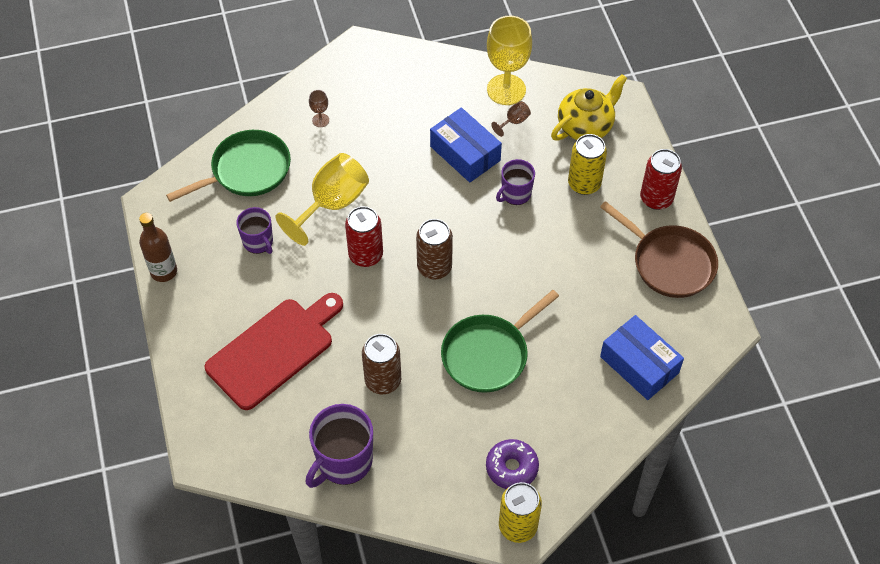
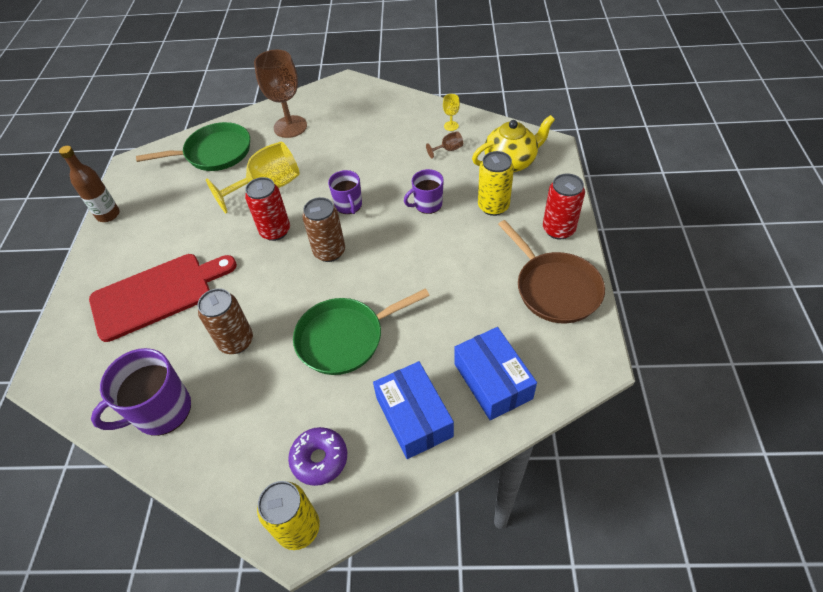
camera: 20 degrees right, 5 degrees down
(258, 242) = (194, 205): purple mug -> purple mug (349, 205)
(320, 120) = (290, 127): brown goblet -> brown goblet, size x2.32
(465, 153) = (396, 167): blue box -> blue box (414, 417)
(506, 90) = (451, 126): yellow goblet -> yellow goblet, size x0.43

